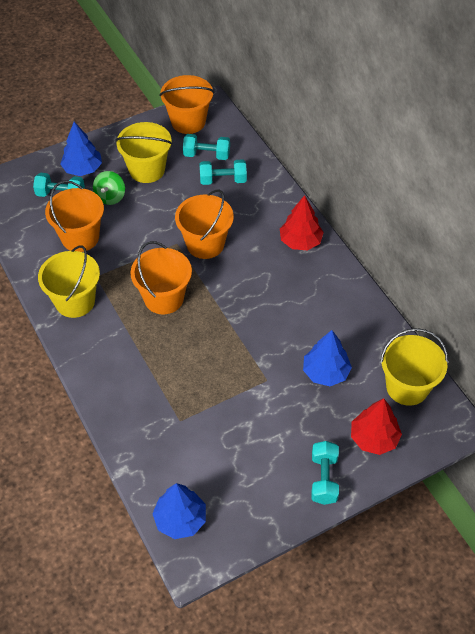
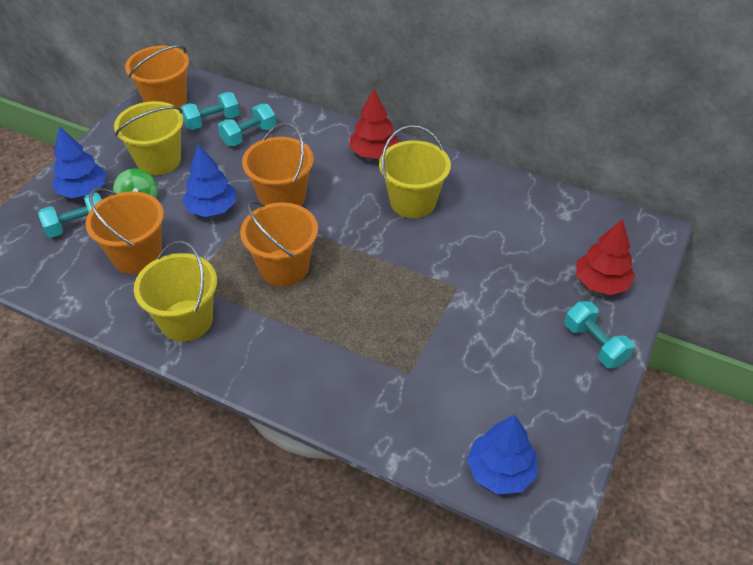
camera: 35 degrees left, 5 degrees down
(325, 372) = (504, 250): blue tree -> blue tree (212, 208)
(407, 387) = (585, 224): yellow bucket -> yellow bucket (413, 202)

